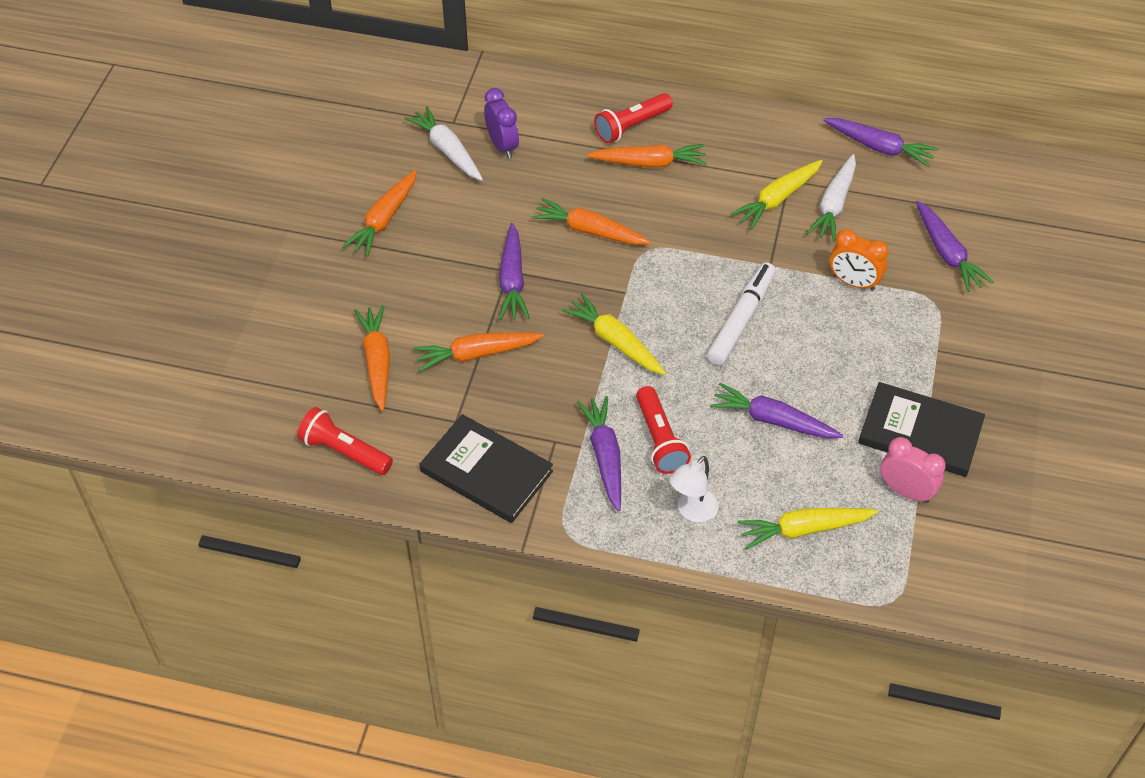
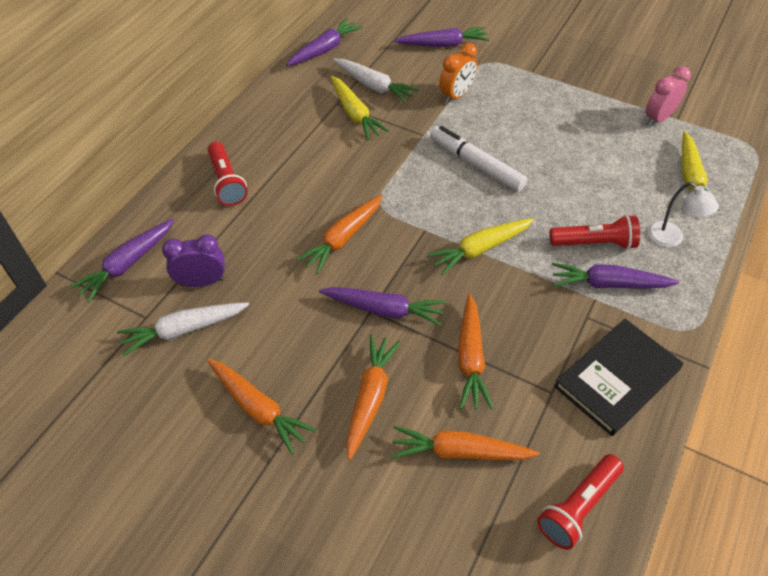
camera: 75 degrees left, 0 degrees up
(649, 163) = (278, 180): orange carrot -> orange carrot (370, 397)
(773, 420) = (583, 170): purple carrot -> purple carrot (127, 264)
(920, 432) = (606, 98): black book -> none

